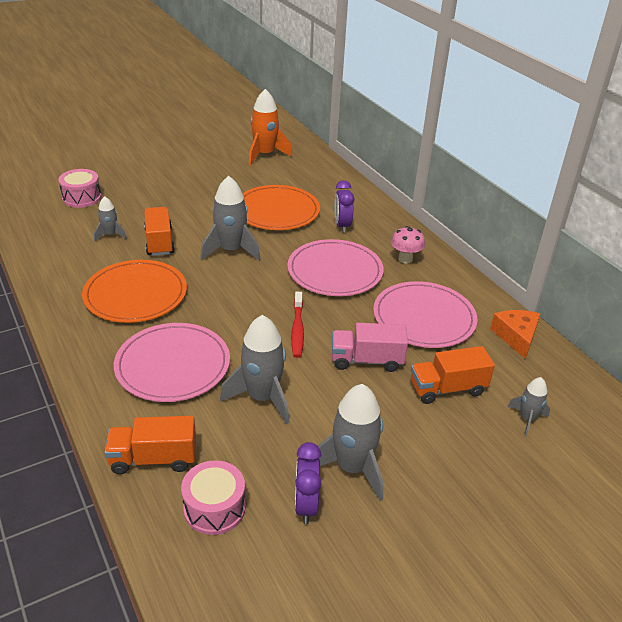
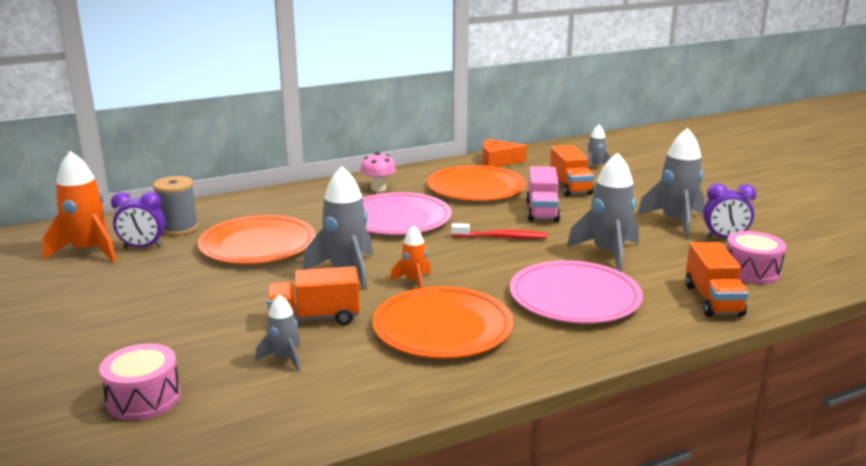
camera: 85 degrees left, 15 degrees down
(210, 281) = (414, 282): none -> orange rocket
(304, 179) = (179, 228): none -> grey spool
(342, 226) = (305, 212): purple clock -> purple clock (143, 247)
(424, 318) = (476, 188): pink plate -> orange plate

